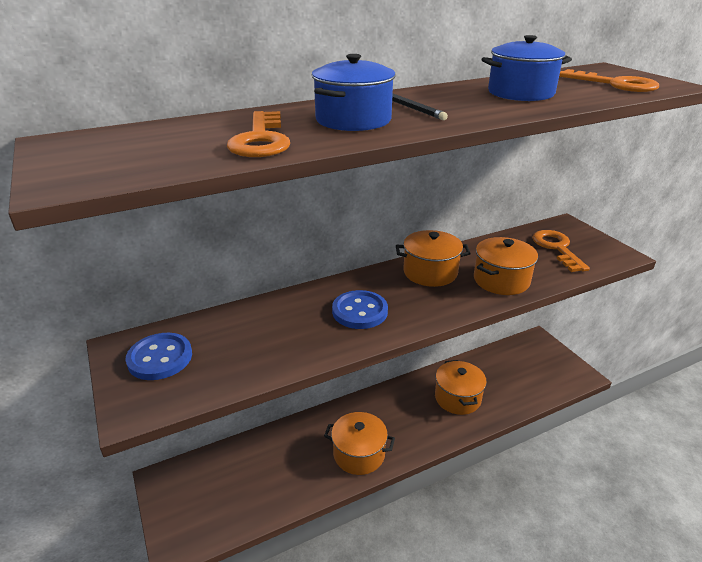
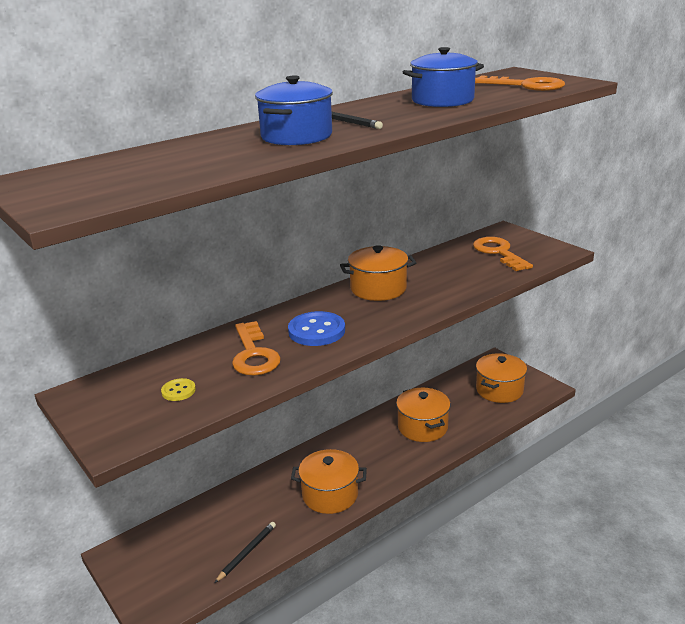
camera: 10 degrees left, 5 degrees down
(160, 358) = (123, 397): blue button -> none
(212, 359) = (178, 391): none -> yellow button
(260, 140) = (219, 159): orange key -> orange key (253, 354)
(271, 501) = (247, 552): none -> black pencil
(501, 280) = (450, 287): orange pot -> orange pot (499, 390)

